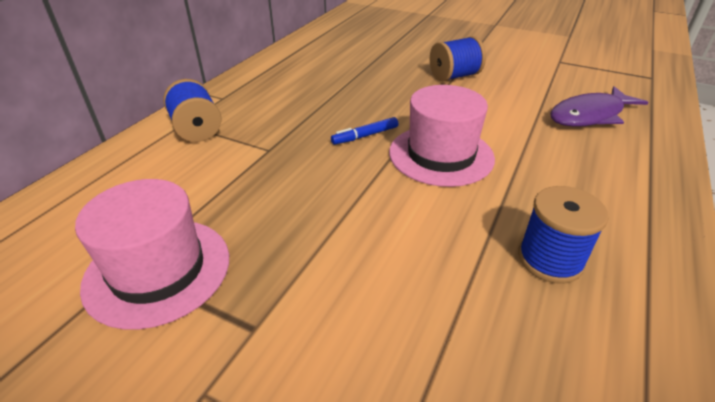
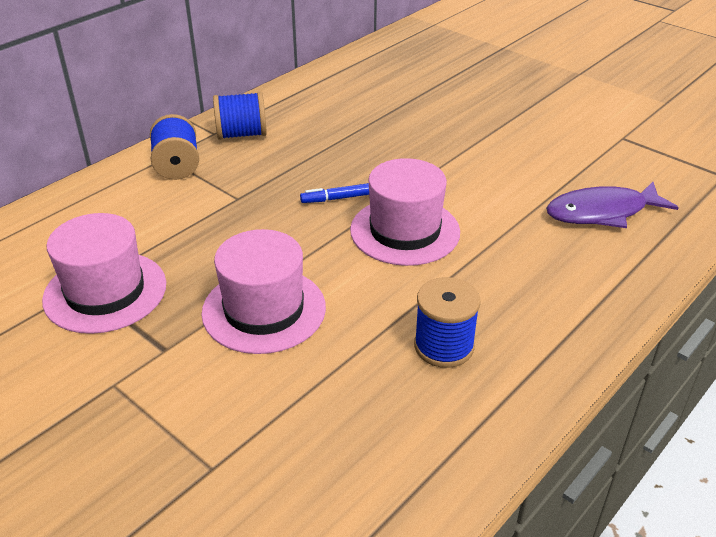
camera: 15 degrees right, 0 degrees up
(347, 256) = (264, 310): none -> pink hat
(454, 76) = (478, 141): blue spool -> blue spool (241, 134)

